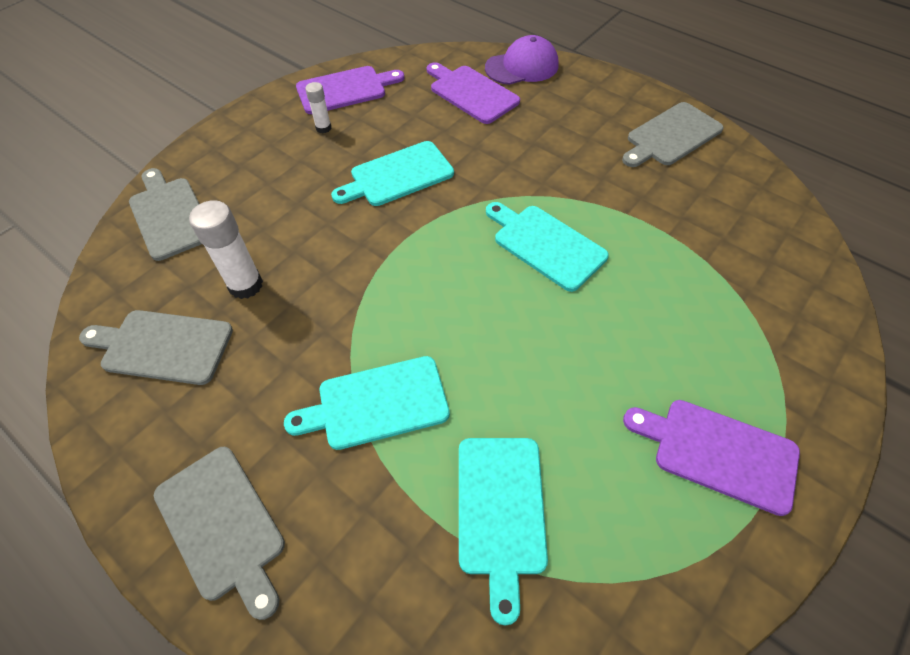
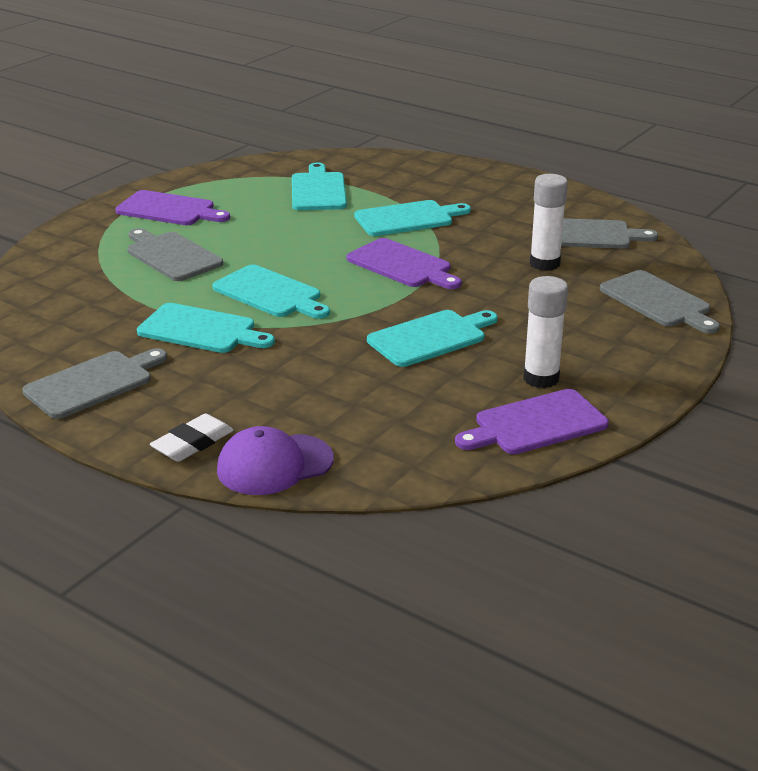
camera: 175 degrees right, 25 degrees down
(222, 526) = (489, 182): grey cutting board -> grey cutting board (171, 255)
(323, 128) = (541, 378): white glue stick -> white glue stick, size x1.77
(471, 93) = (352, 425): purple cutting board -> purple cutting board (402, 265)
(578, 83) = (192, 443): none -> white eraser
(602, 193) = (201, 330): none -> turquoise cutting board

